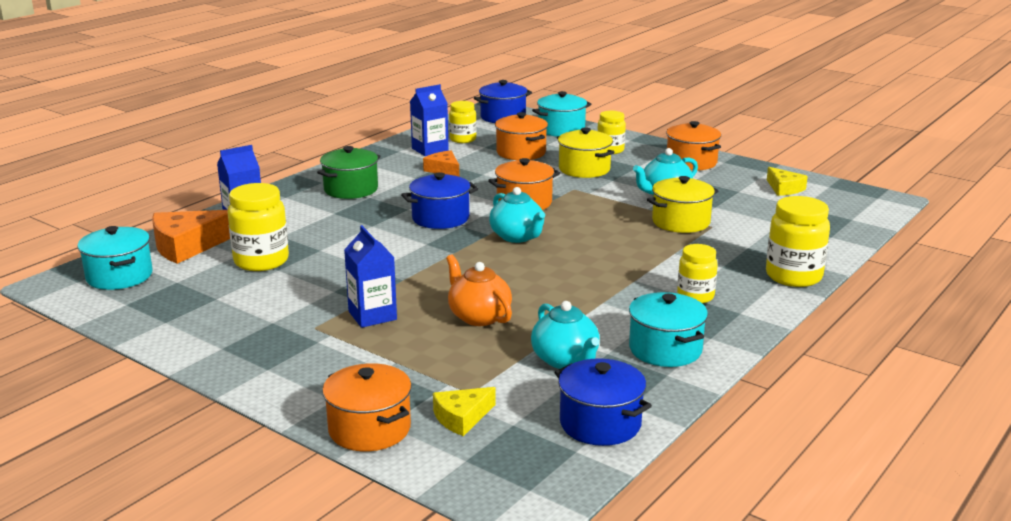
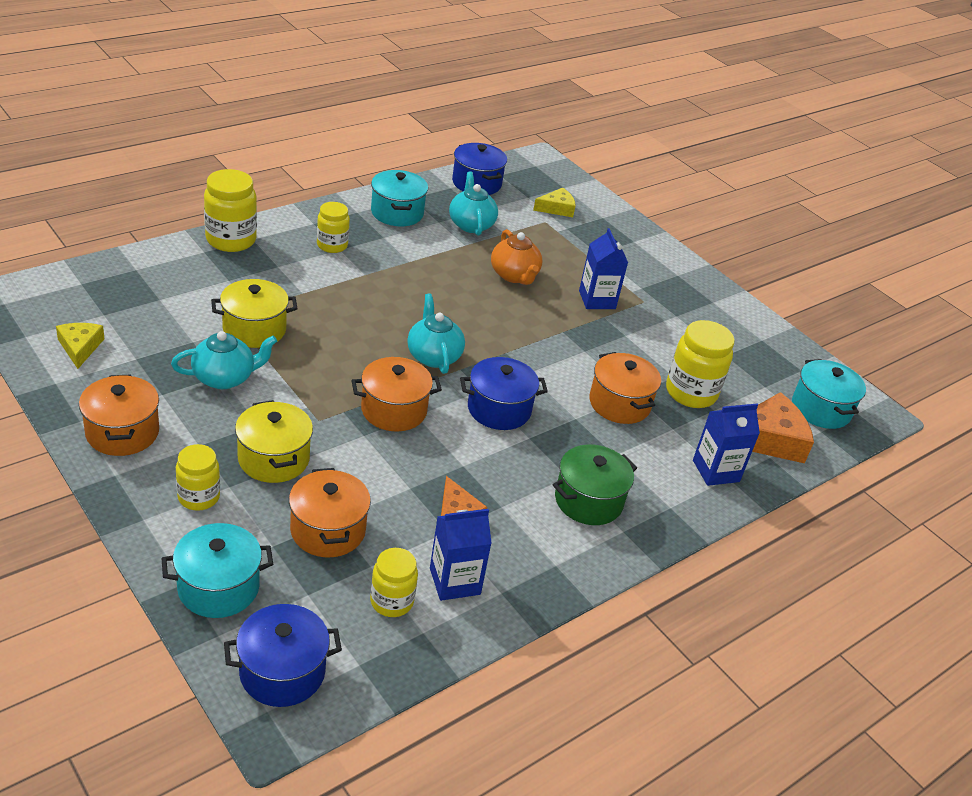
camera: 170 degrees left, 15 degrees up
(369, 429) = (614, 217): orange pot -> orange pot (619, 404)

